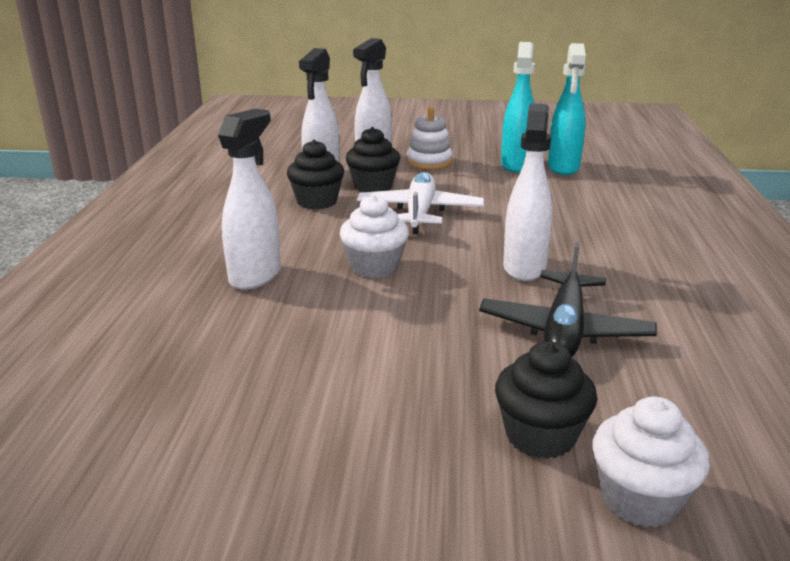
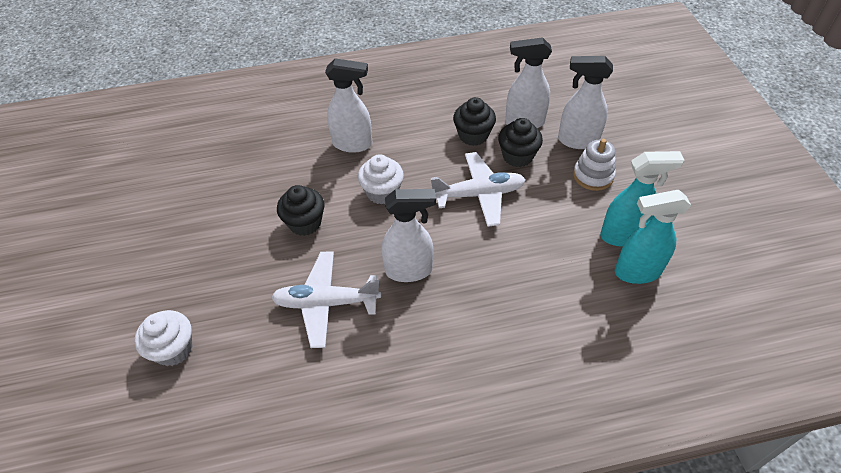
camera: 75 degrees right, 25 degrees up
(540, 436) = (218, 303): black cupcake -> black cupcake (305, 223)
(564, 330) = (326, 303): black plane -> white plane

